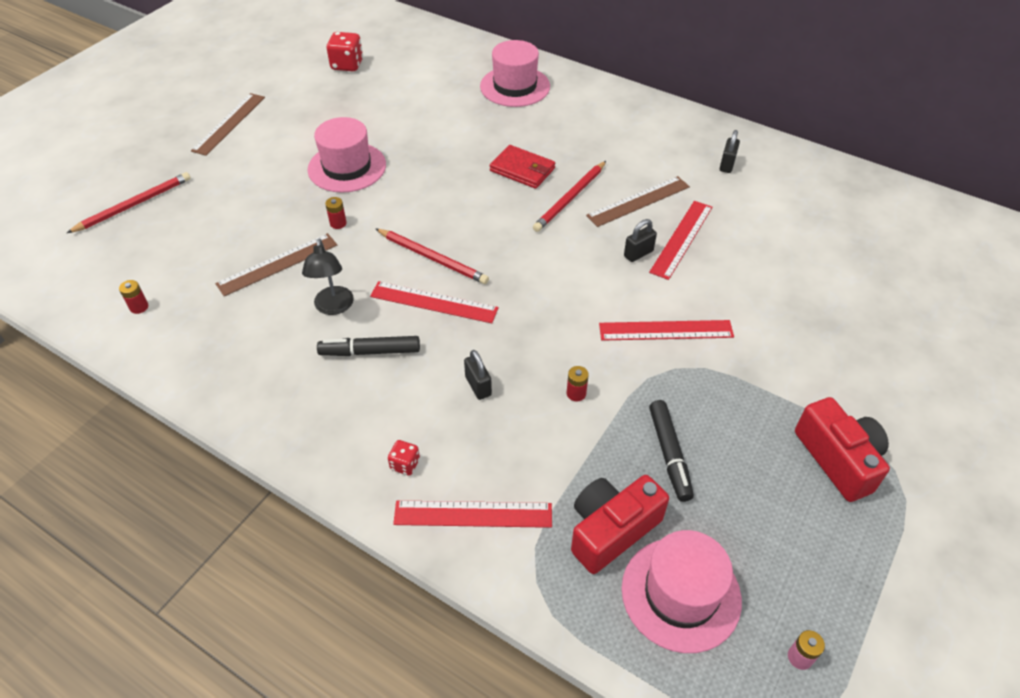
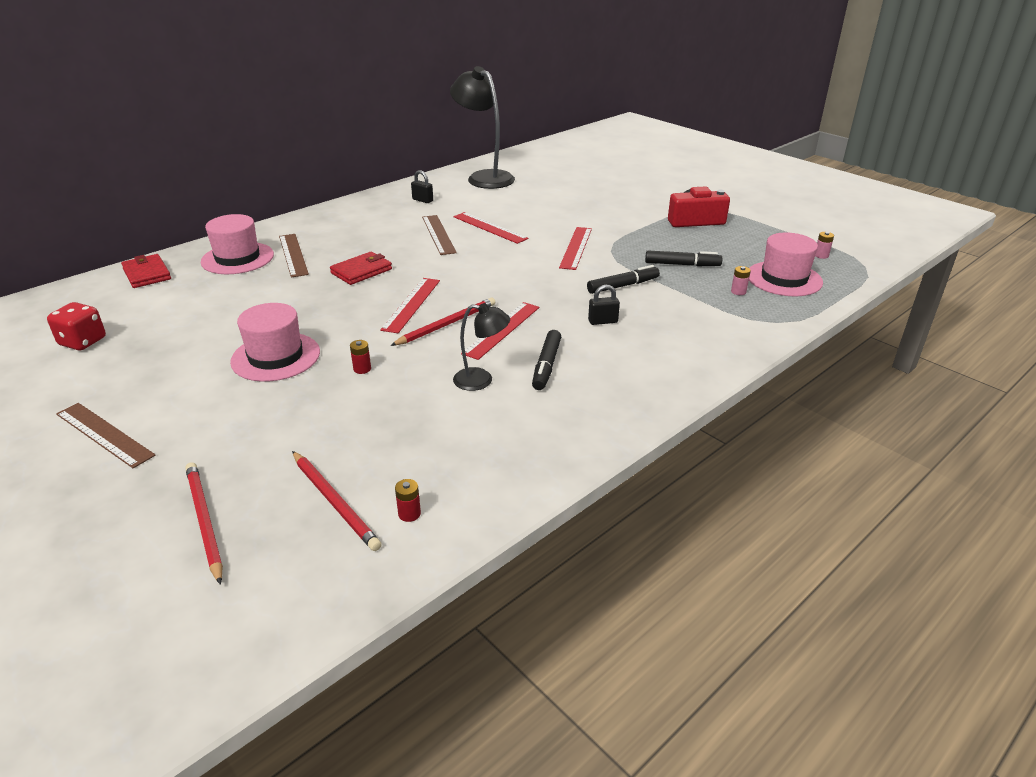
camera: 75 degrees left, 15 degrees down
(277, 264) = (399, 410): brown ruler -> brown ruler (293, 255)
(405, 464) = (672, 360): red dice -> none
(464, 51) = (147, 274): none -> red wallet
(473, 514) = (721, 337): red ruler -> red ruler (411, 304)
(570, 198) = (415, 257): red pencil -> red pencil (334, 501)
(576, 393) = (622, 286): red battery -> black marker
(611, 530) = (738, 292): red camera -> pink battery
(638, 253) = (495, 244): black padlock -> none
(839, 199) = (484, 177): none -> black lamp

